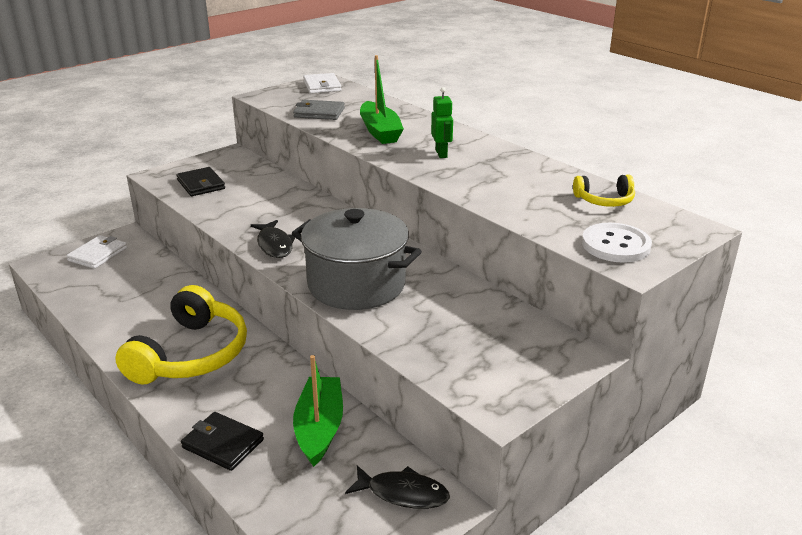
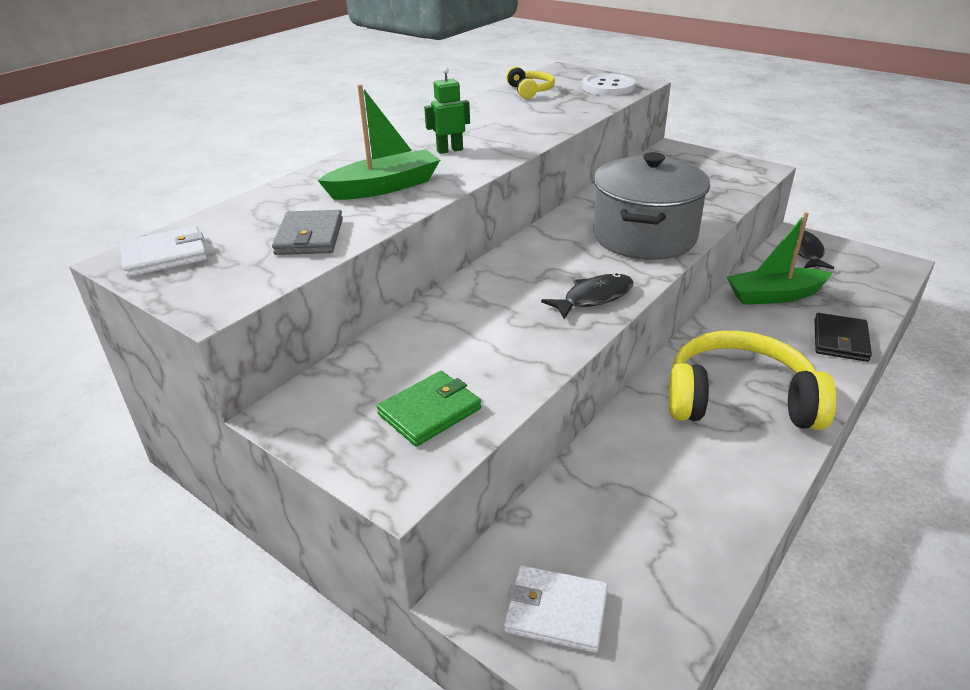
camera: 100 degrees left, 5 degrees up
(201, 184) = (430, 411): black wallet -> green wallet

